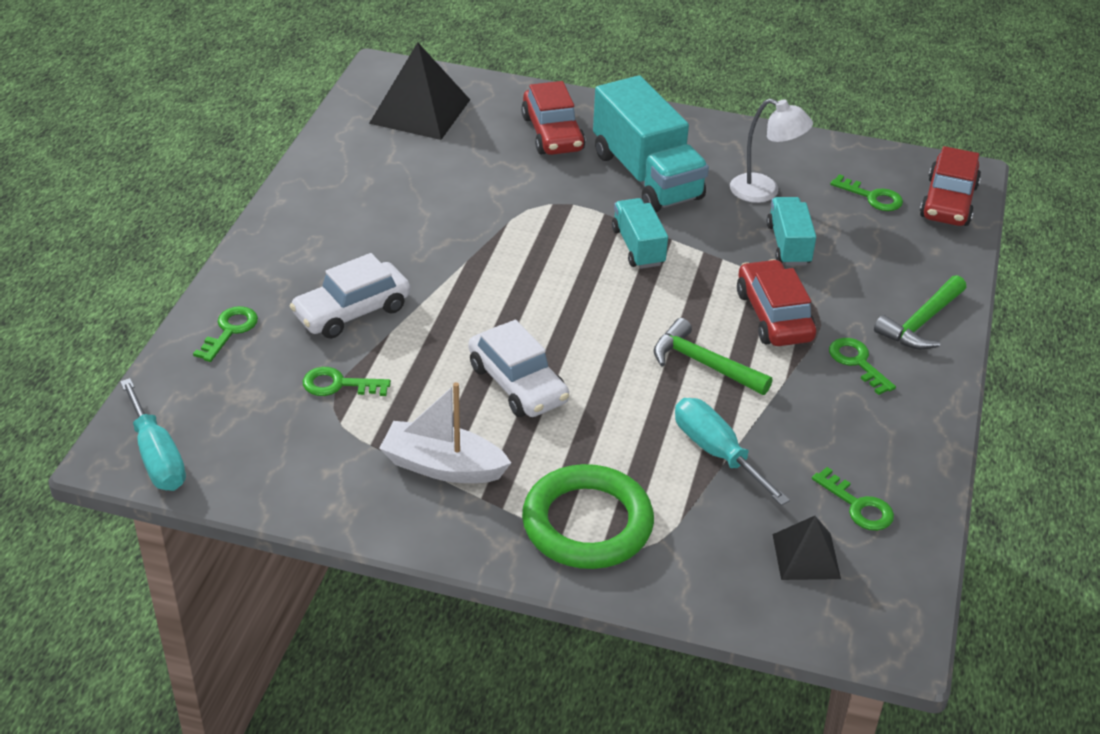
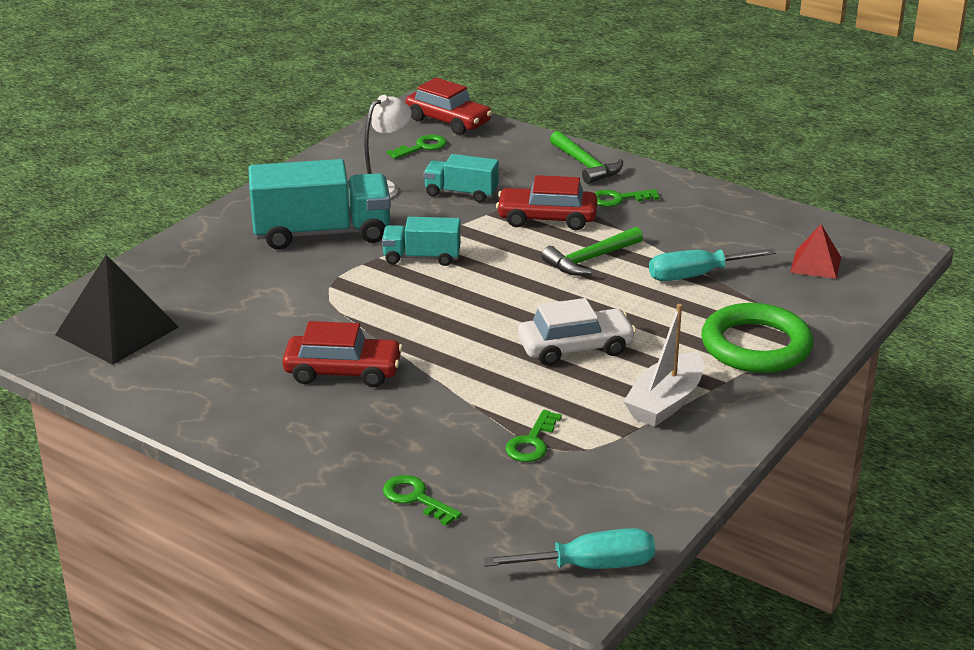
camera: 70 degrees left, 10 degrees down
(352, 311) = (427, 419): white car -> none
(552, 133) = (219, 266): red car -> red car (343, 372)
(806, 556) = (815, 264): black pyramid -> red pyramid
(858, 506) = (771, 234): green key -> none

